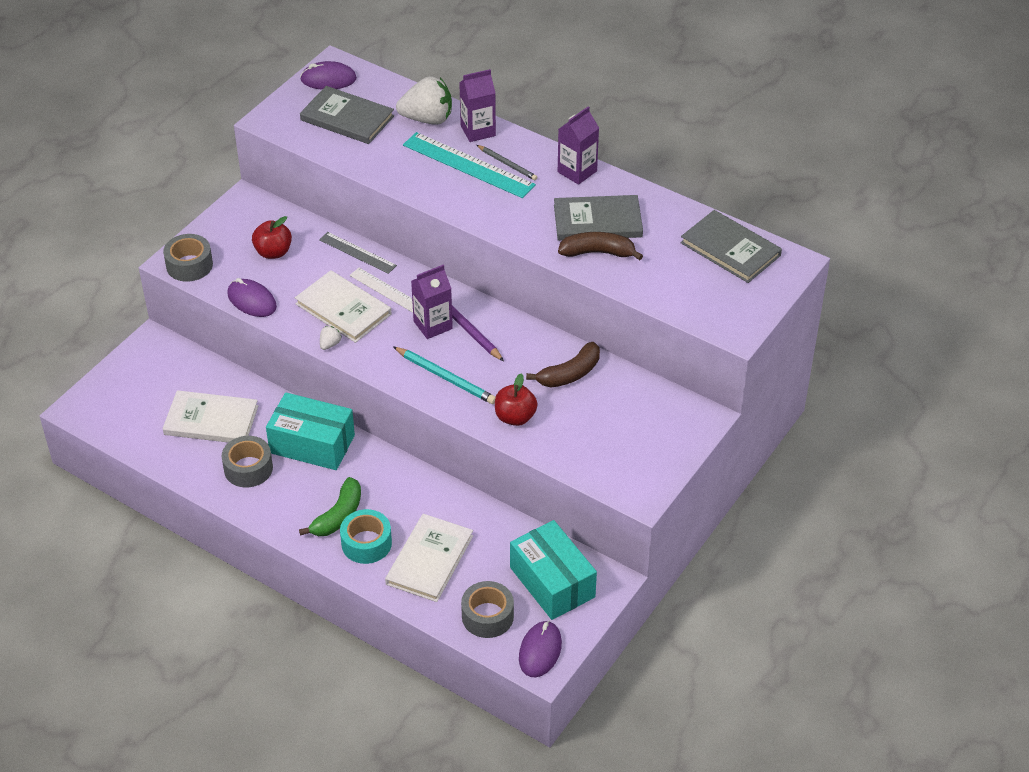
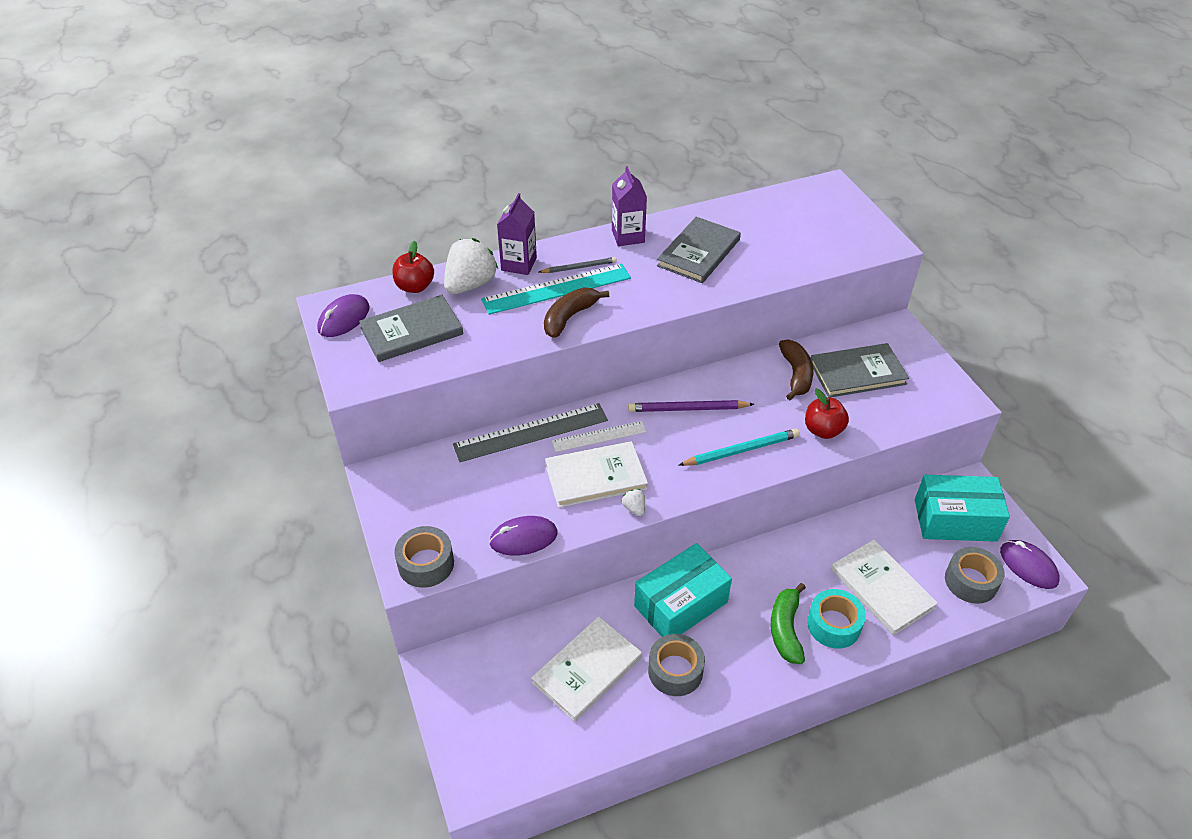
camera: 55 degrees left, 0 degrees up
(273, 252) = (472, 490): red apple -> red apple (415, 287)
(338, 516) = (786, 629): green banana -> green banana turned 150 degrees counterclockwise
(357, 252) = (531, 432): grey ruler -> grey ruler, size x1.65
(433, 325) = (669, 427): purple carton -> none
(598, 252) = (737, 269): brown banana -> brown banana (569, 317)
(730, 249) = (792, 205): grey book -> grey book (857, 373)

